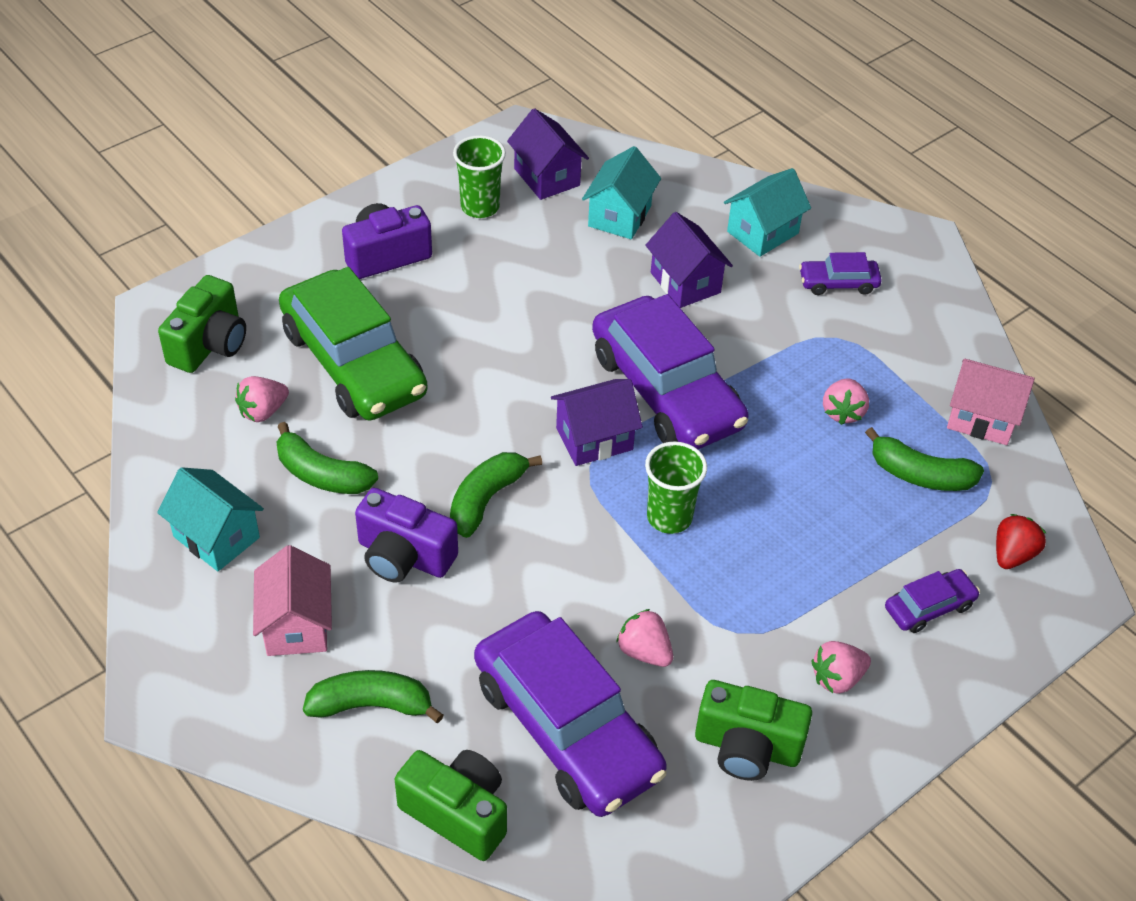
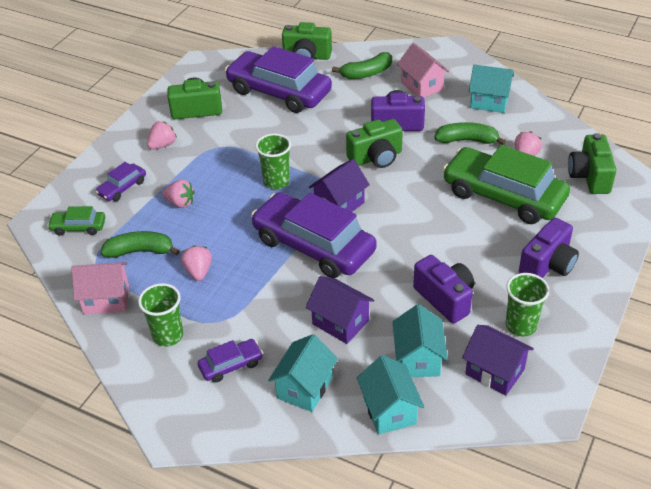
camera: 160 degrees right, 5 degrees down
(486, 499) = (376, 158): green banana -> green camera
(541, 264) = (445, 298): none -> purple camera
(644, 651) = (259, 126): pink strawberry -> pink strawberry (180, 203)
(682, 183) = (389, 410): none -> turquoise house
(907, 342) = (168, 335): none -> green cup
(1012, 554) = (78, 227): red strawberry -> green car

